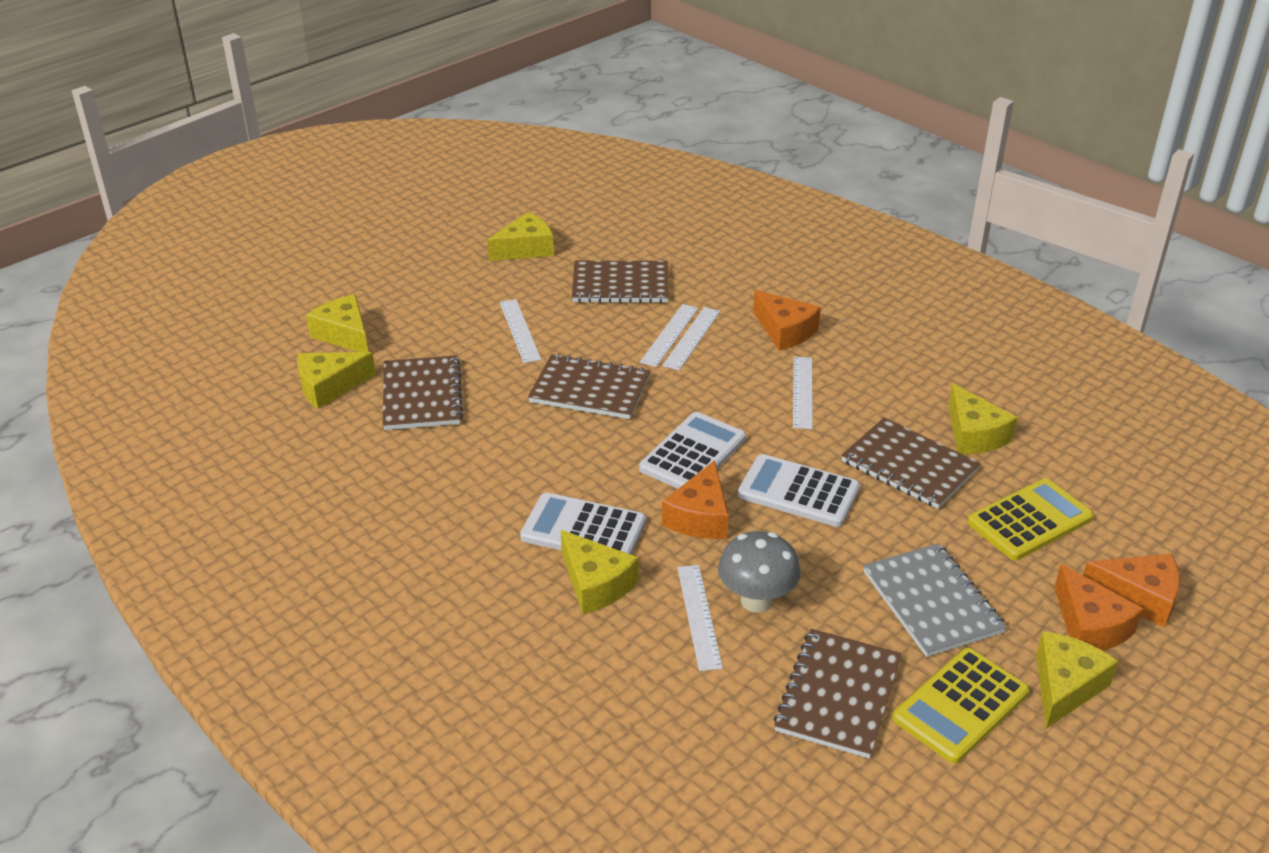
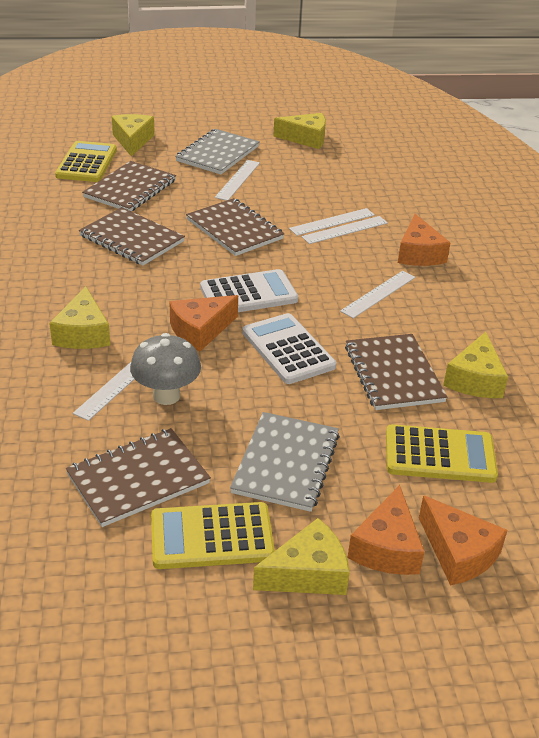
camera: 35 degrees right, 0 degrees up
(329, 387) = (86, 163): yellow cheese -> yellow calculator
(459, 308) = (218, 154): none -> grey notebook
(583, 529) = (119, 301): white calculator -> none
(620, 285) = (340, 181): brown notebook -> brown notebook (132, 239)

